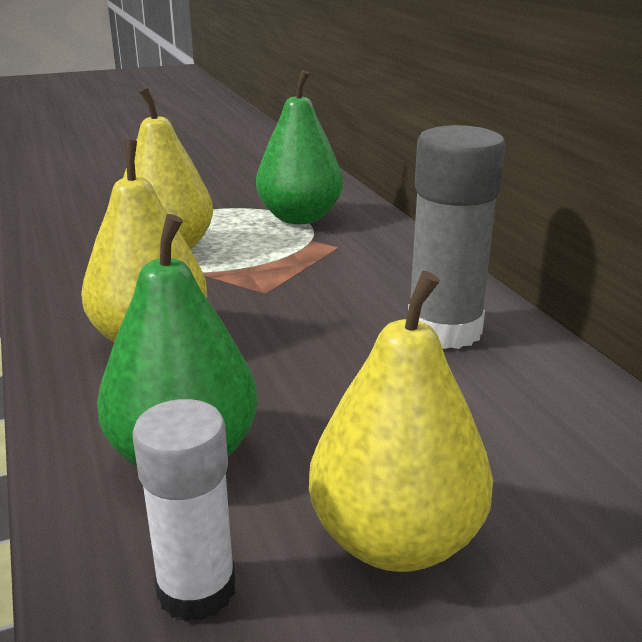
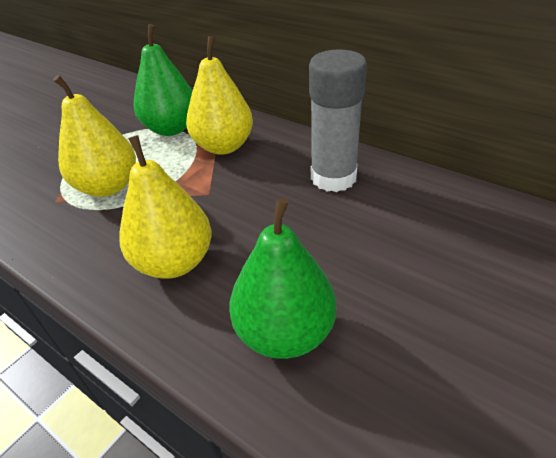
camera: 30 degrees left, 15 degrees up
(196, 589) = (380, 409): white glue stick -> none
(396, 539) = (437, 319): yellow pear -> yellow pear (223, 146)

